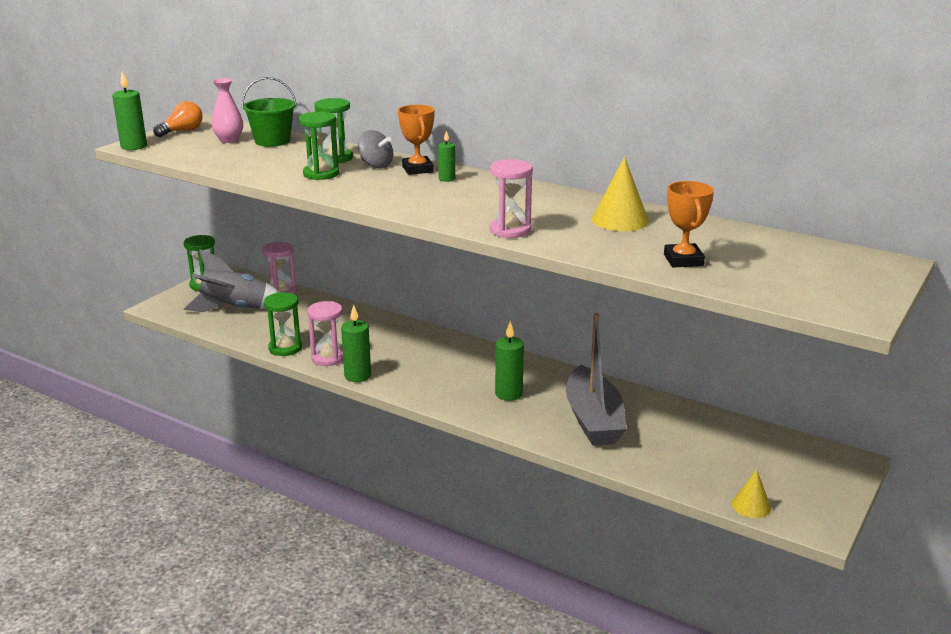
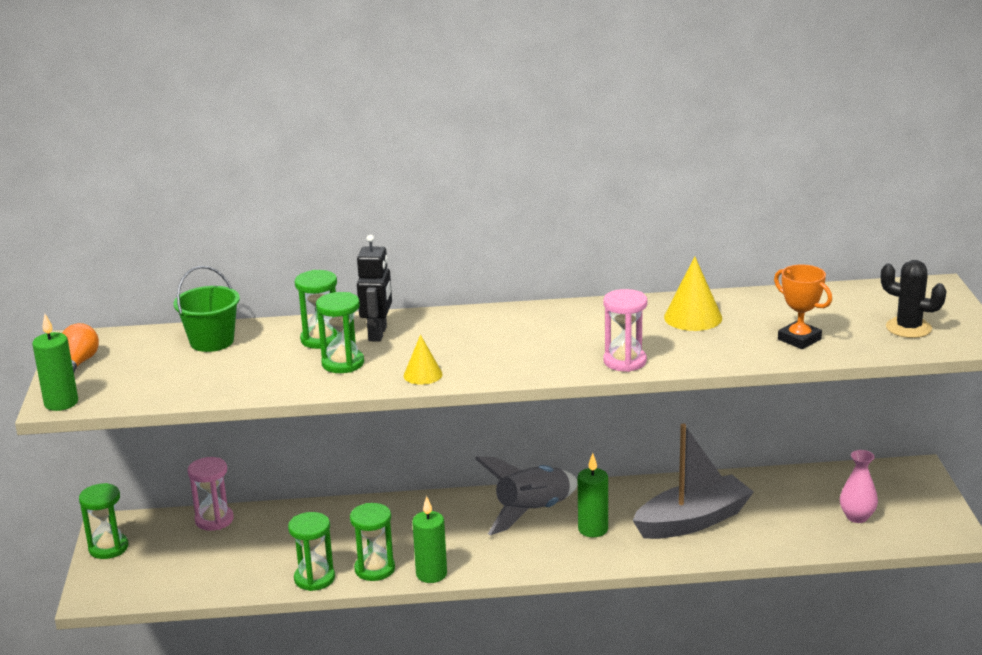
camera: 35 degrees left, 0 degrees up
(229, 140) = (159, 357): pink vase -> pink vase (857, 517)
(235, 309) = (190, 560): grey rocket -> grey rocket (532, 512)
(328, 358) = (374, 569): pink hourglass -> green hourglass
(376, 165) = (378, 334): grey spinning top -> black robot
(417, 169) = (428, 325): orange trophy -> none
(446, 179) = (474, 326): green candle -> none
(593, 419) = (692, 521): grey boat -> grey boat turned 75 degrees counterclockwise
(751, 506) = (893, 539): yellow cone -> yellow cone (423, 375)
(804, 283) = (908, 328): none -> black cactus

